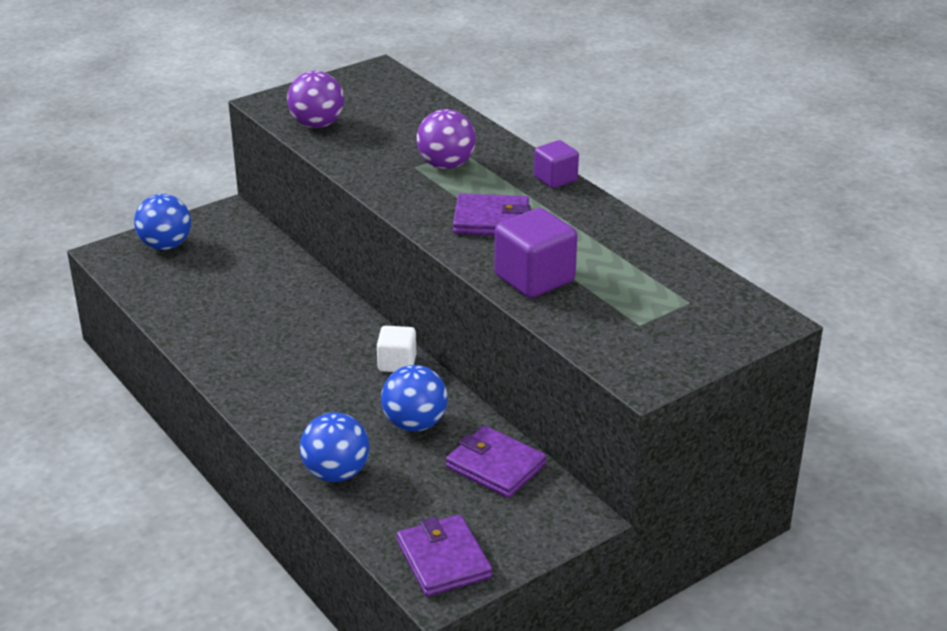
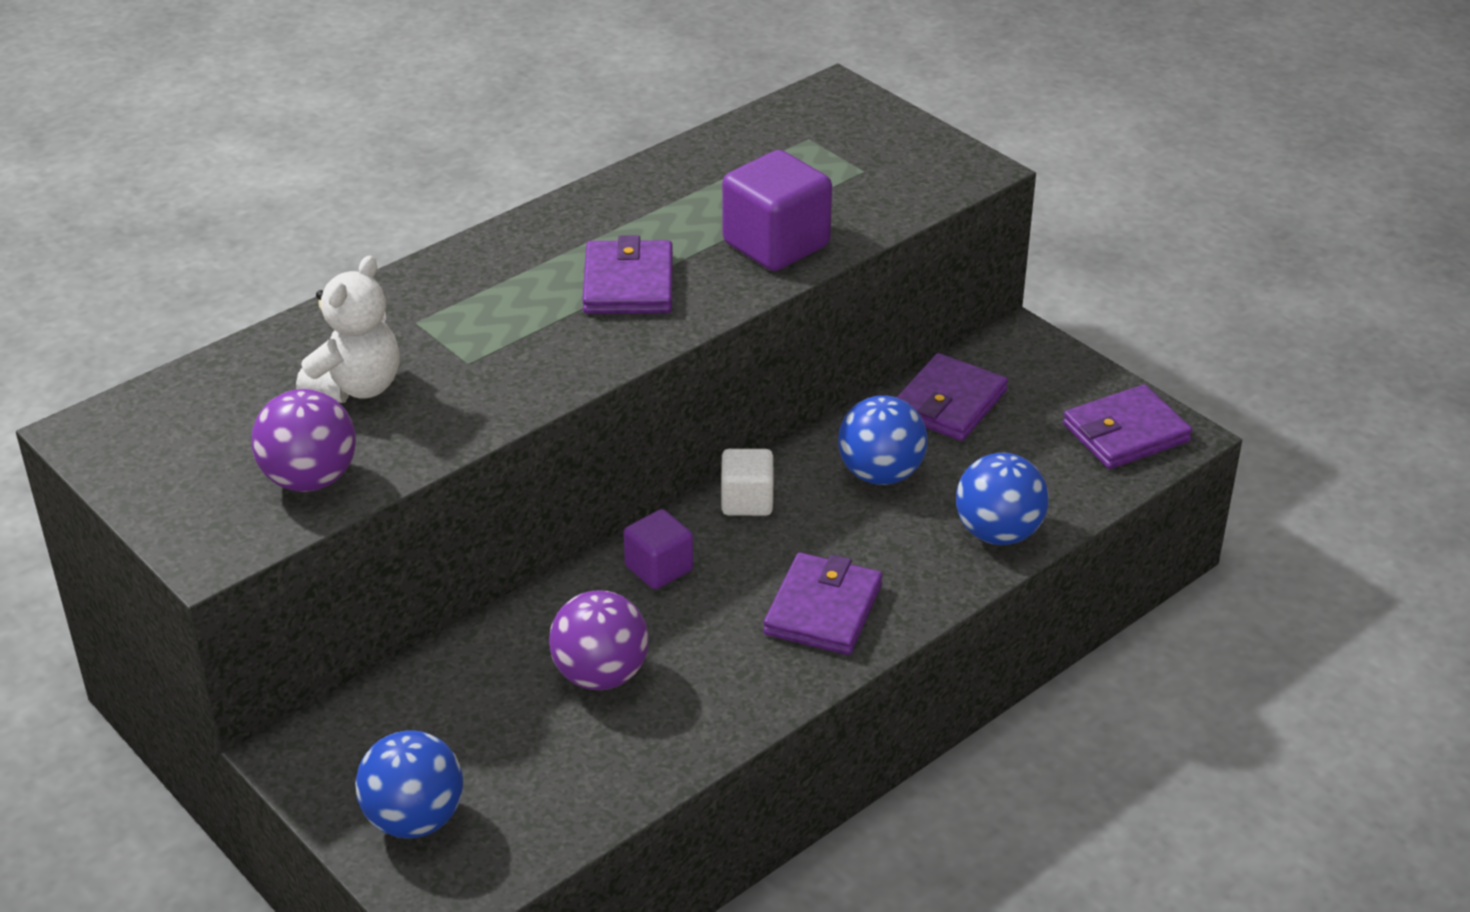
camera: 95 degrees left, 5 degrees up
(280, 387) = (823, 609): none -> purple wallet
(397, 135) = (356, 387): none -> white teddy bear
(446, 165) = (463, 332): purple ball -> purple ball (600, 675)
(555, 179) = (506, 235): purple cube -> purple cube (659, 568)

